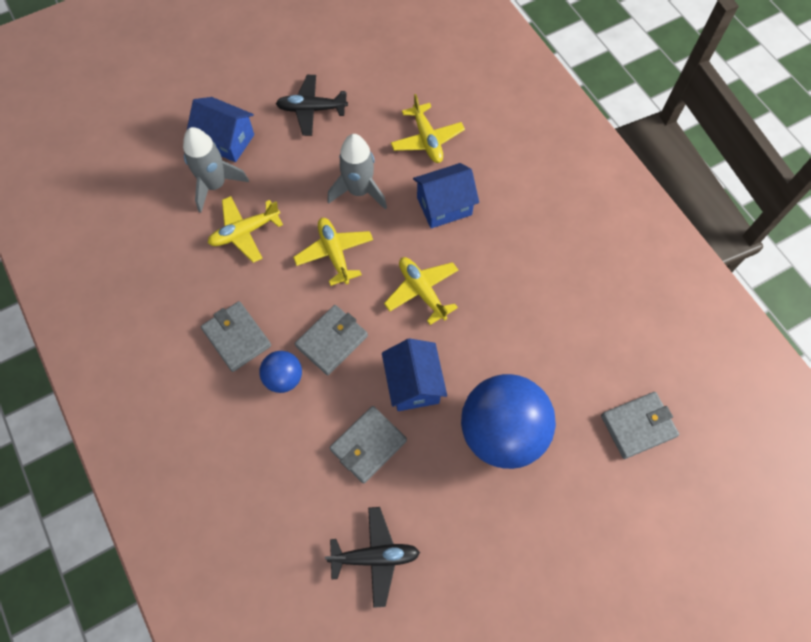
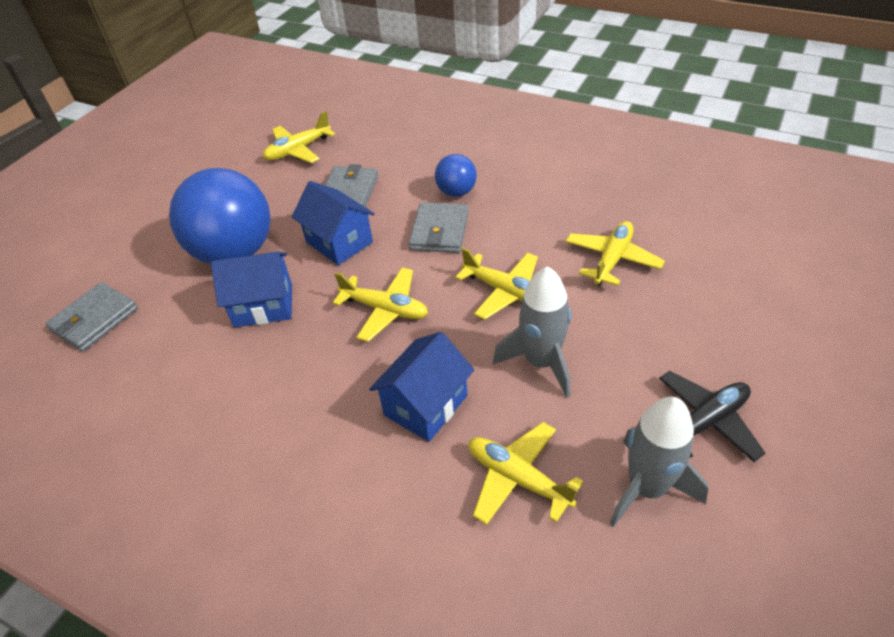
camera: 150 degrees right, 20 degrees down
(215, 185) = (695, 279): grey rocket -> grey rocket (647, 488)
(227, 140) = (746, 325): blue house -> blue house (263, 306)
(237, 337) = (523, 193): grey wallet -> none
(375, 557) = (298, 150): black plane -> yellow plane

